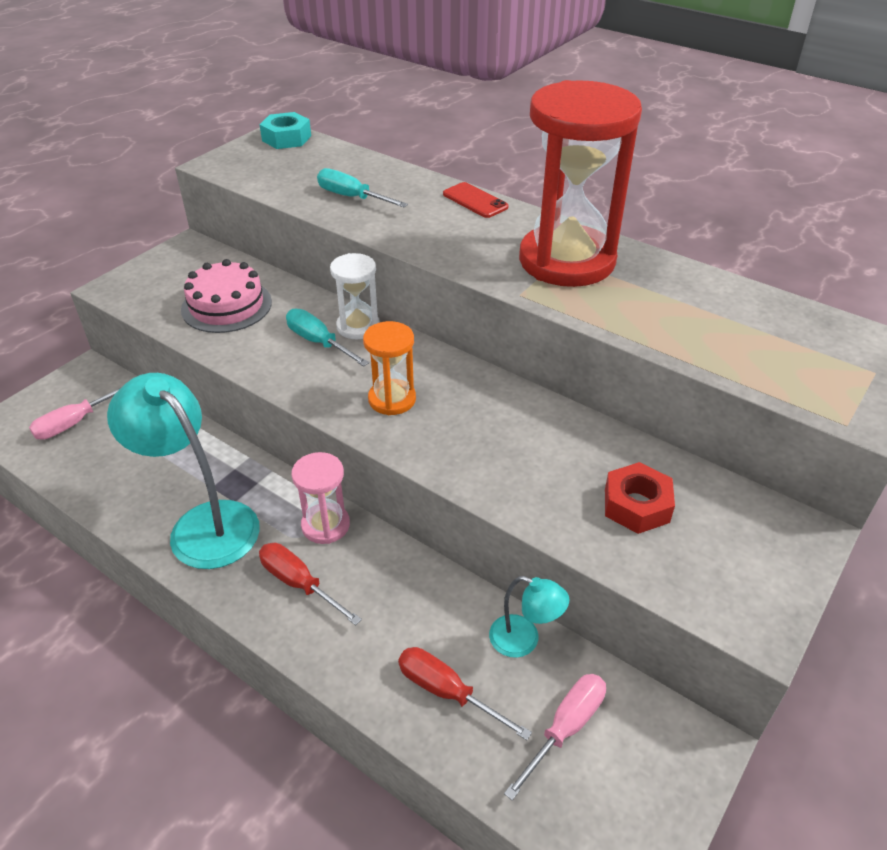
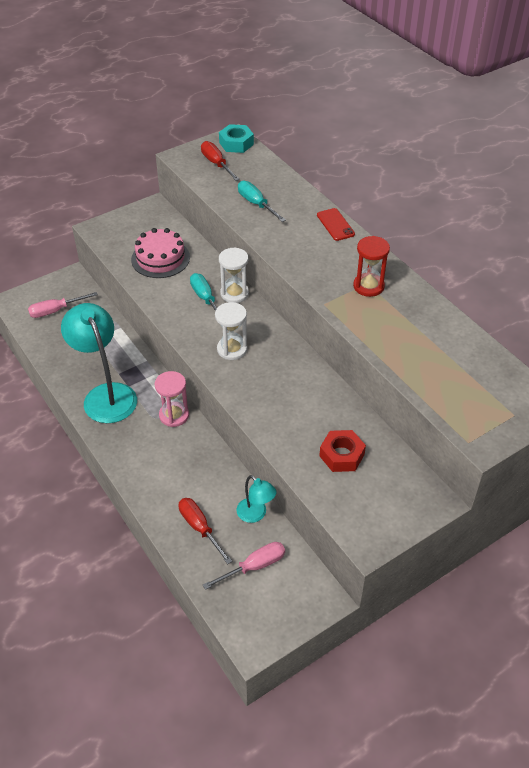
camera: 20 degrees right, 5 degrees up
(299, 583) = (145, 445): red screwdriver -> red screwdriver (216, 164)
(392, 399) = (232, 349): orange hourglass -> white hourglass
(566, 260) = (368, 286): red hourglass -> red hourglass, size x0.48

